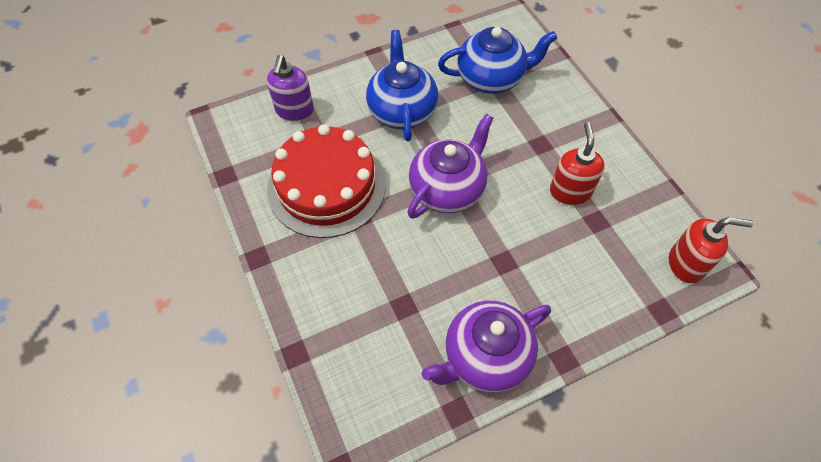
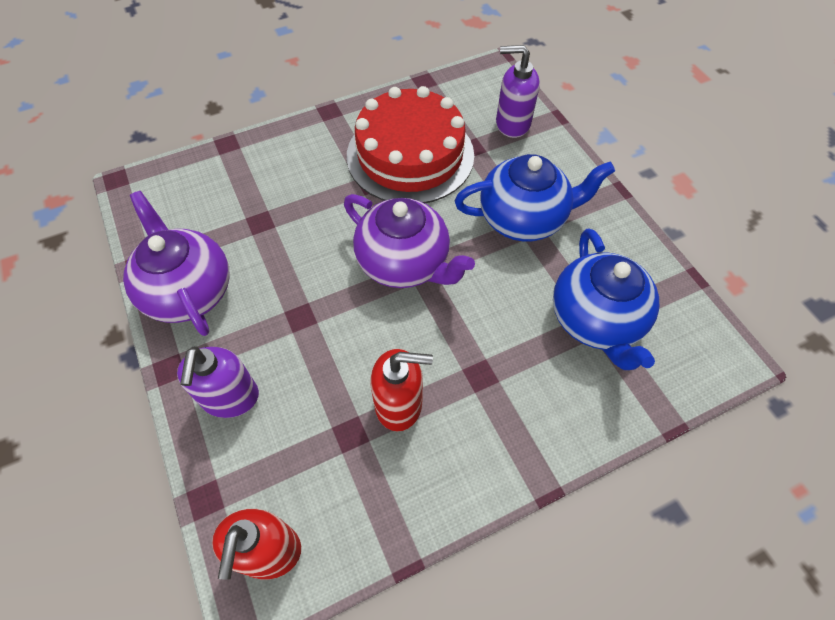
camera: 90 degrees right, 0 degrees up
(582, 305) = (230, 397): none -> purple soap dispenser

